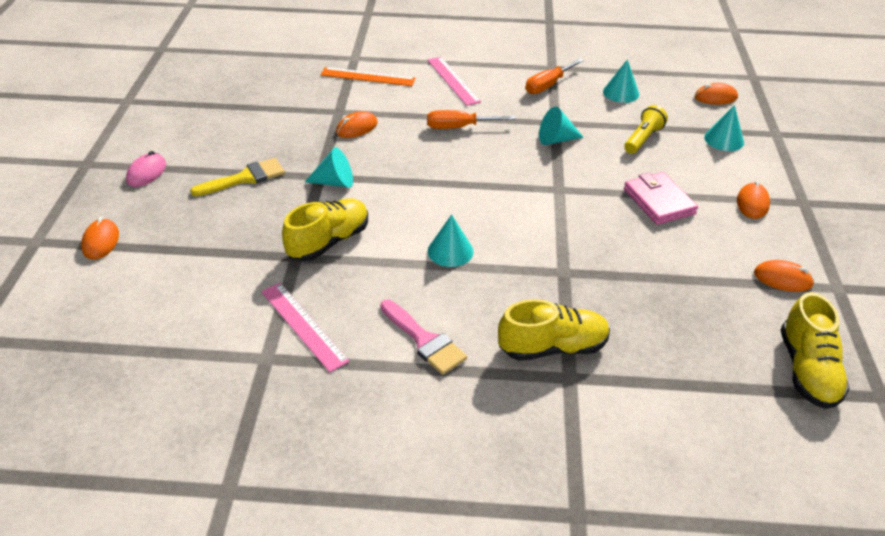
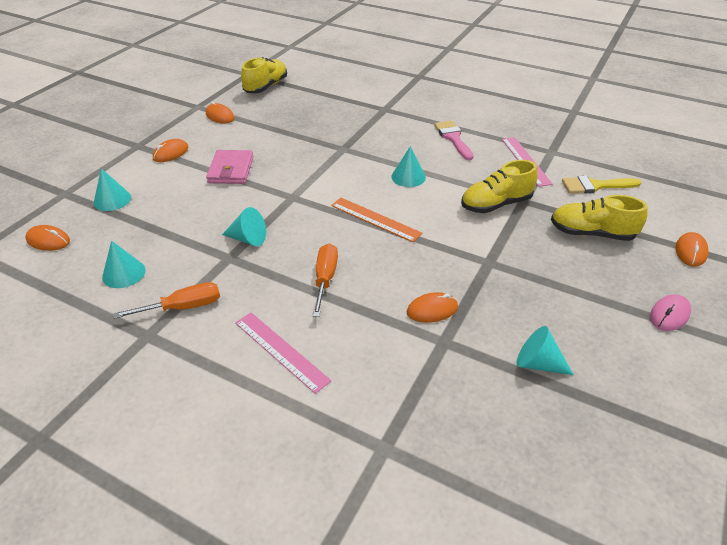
camera: 155 degrees left, 0 degrees up
(245, 178) = (562, 279): yellow brush -> yellow brush (595, 186)
(335, 182) = (476, 252): turquoise cone -> turquoise cone (538, 363)
(368, 77) = (383, 395): orange ruler -> orange ruler (375, 219)
(453, 80) = (281, 351): pink ruler -> pink ruler turned 45 degrees counterclockwise
(459, 127) = (325, 279): orange screwdriver -> orange screwdriver turned 105 degrees counterclockwise
(553, 347) = (382, 120): yellow shoe -> yellow shoe (591, 233)
(642, 139) = (174, 219): yellow flashlight -> none

